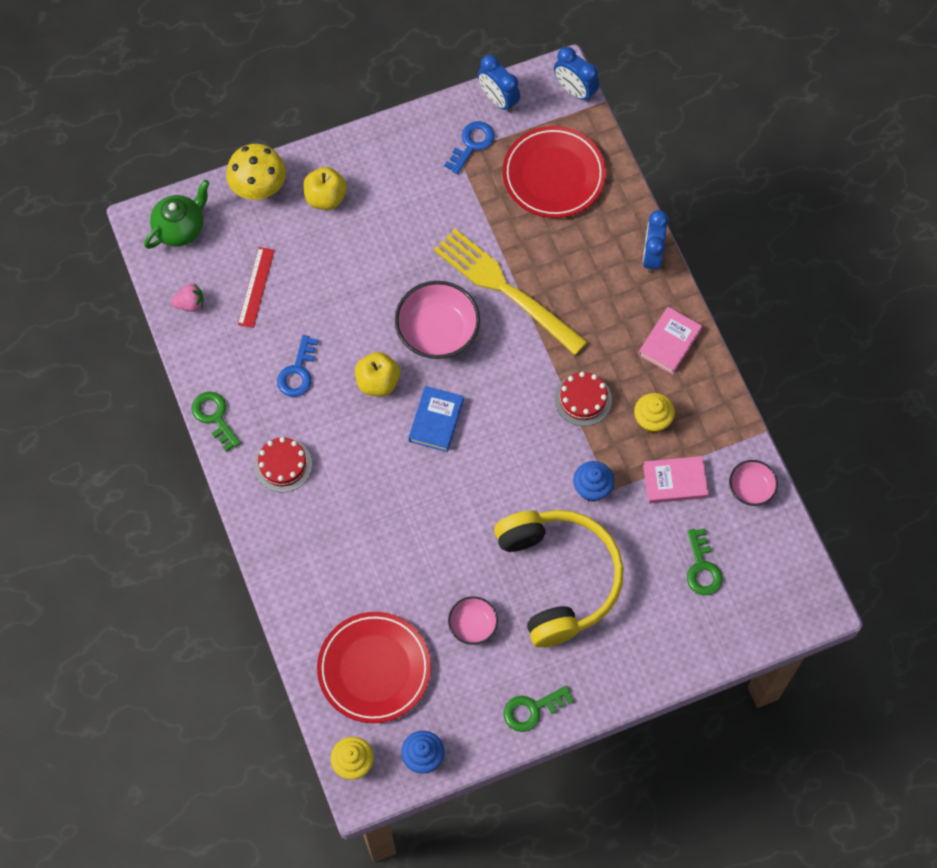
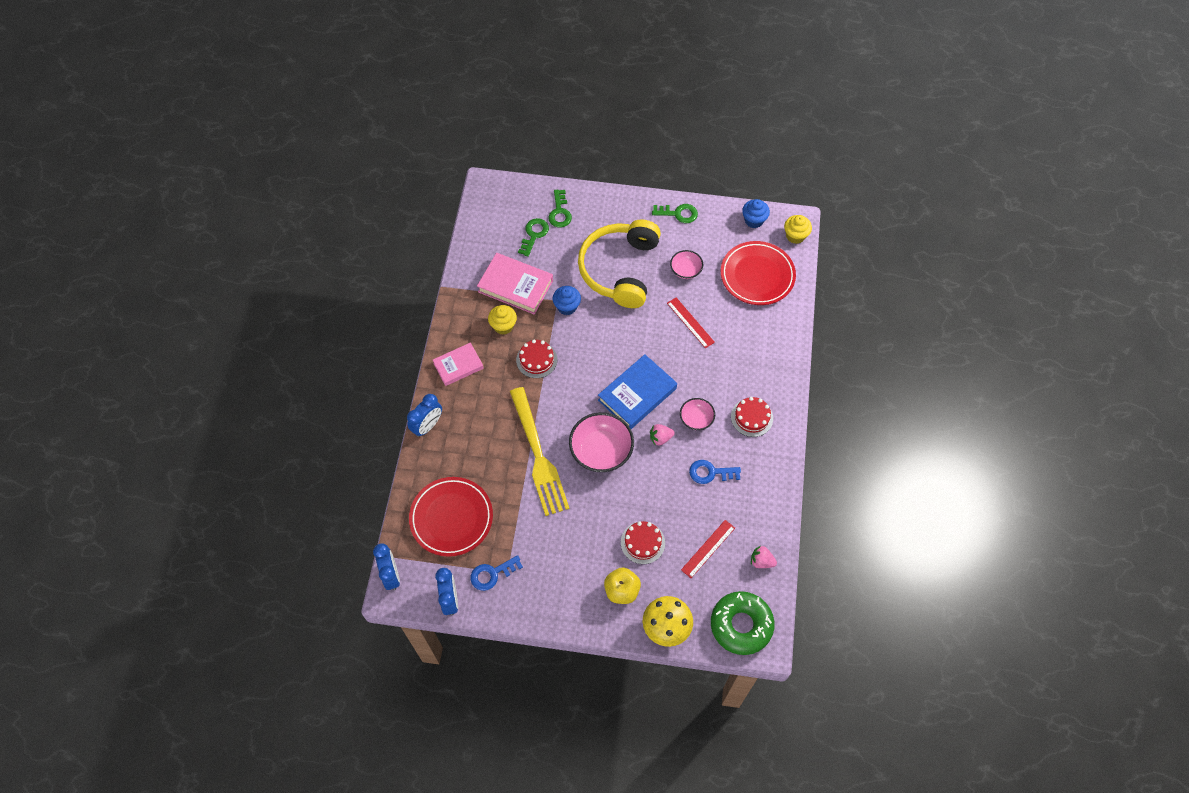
camera: 150 degrees left, 5 degrees down
(180, 228) = (741, 625): green teapot -> green donut
(214, 417) = (782, 472): green key -> green key (560, 212)
(298, 372) = (710, 472): blue key -> blue key turned 135 degrees counterclockwise
(331, 257) = (642, 542): none -> red cake
(378, 382) = (660, 438): yellow apple -> pink strawberry
(425, 551) = (690, 322): none -> red ruler
(436, 420) = (637, 394): blue book -> blue book, size x1.55
(675, 481) = (515, 286): pink book -> pink book, size x1.55
(751, 488) = (474, 260): pink bowl -> pink bowl (696, 419)

